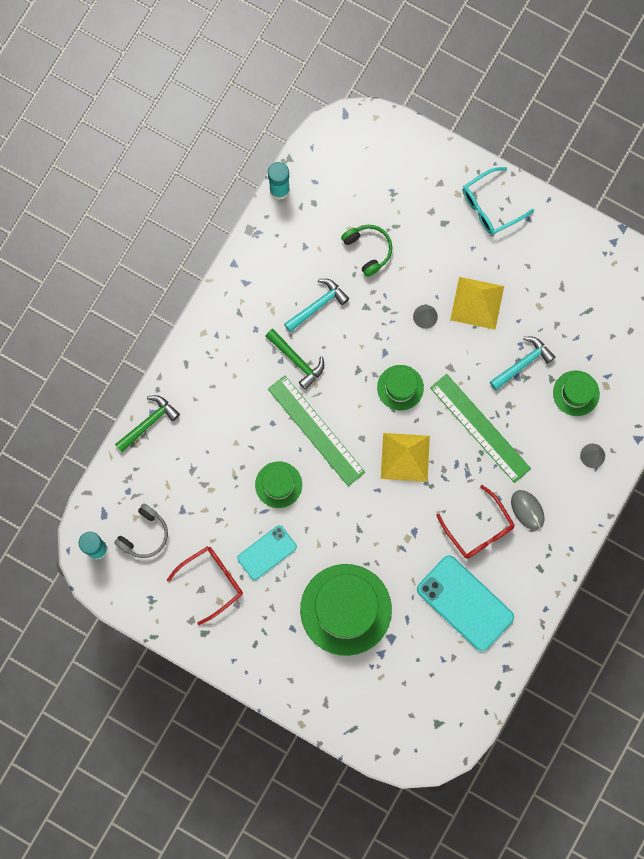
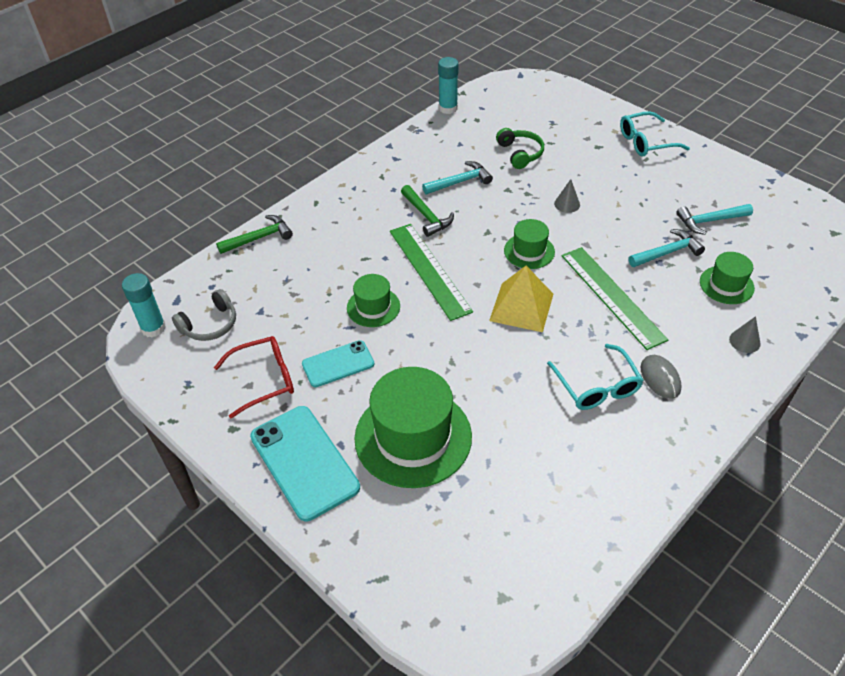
camera: 15 degrees right, 30 degrees down
(465, 603) = (567, 459): turquoise phone -> turquoise phone (304, 462)
(477, 303) = (623, 202): yellow pyramid -> none
(479, 529) = (597, 386): red glasses -> turquoise glasses
(558, 313) = (710, 221): none -> turquoise hammer

